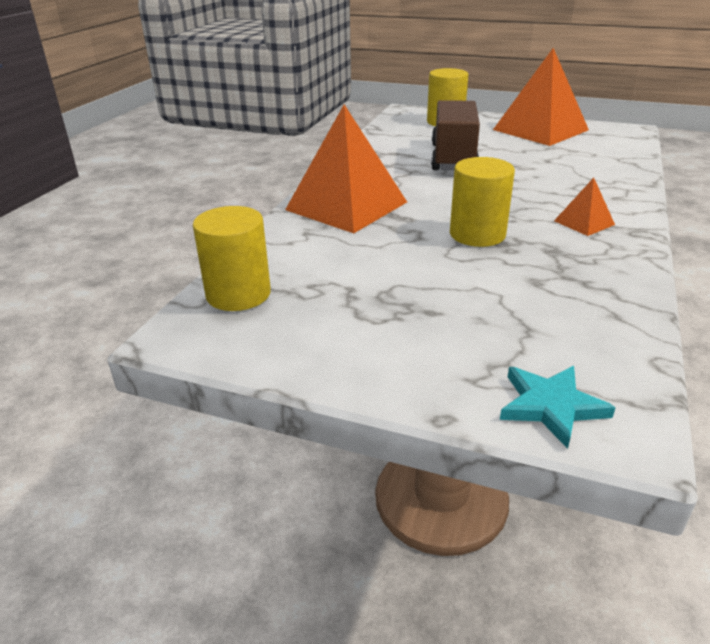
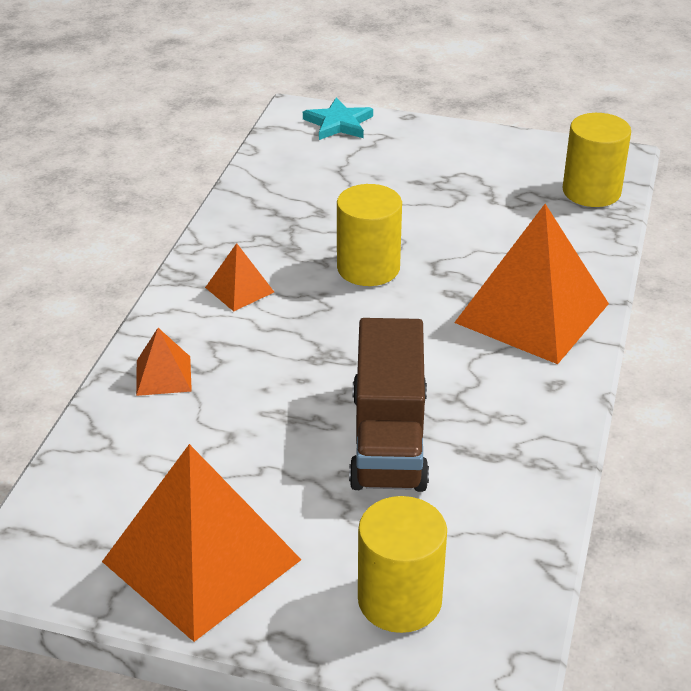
camera: 175 degrees right, 5 degrees up
(608, 181) = (163, 375): none -> orange pyramid

